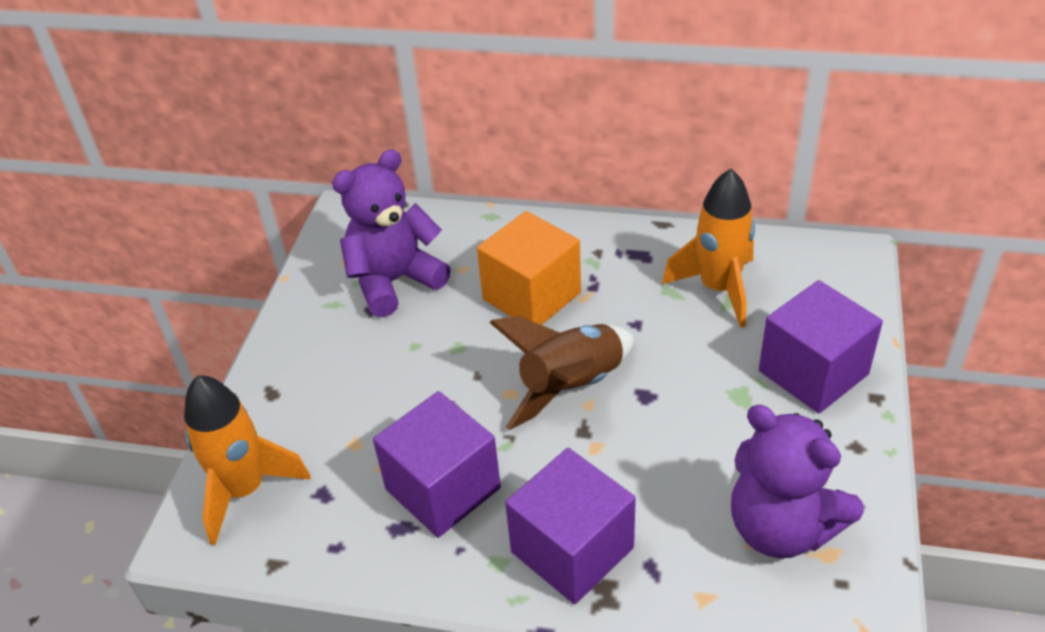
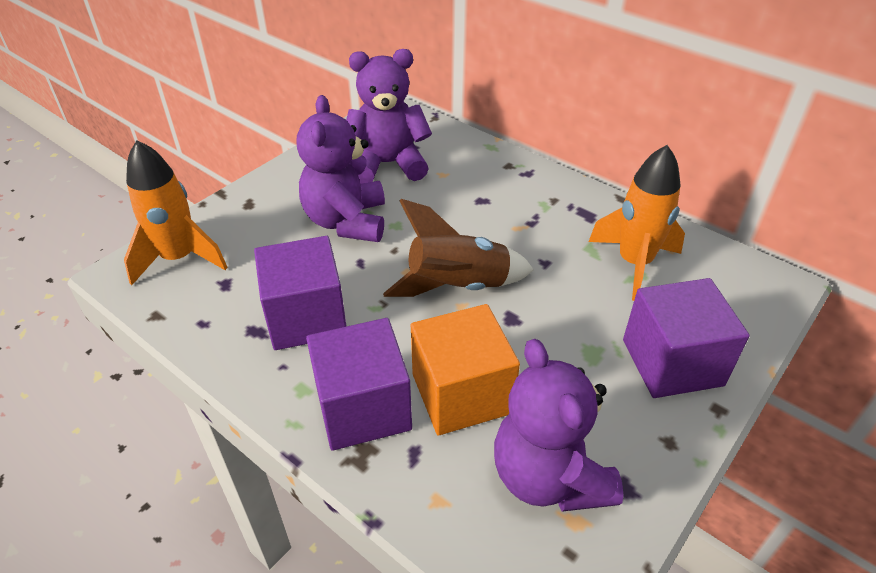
camera: 25 degrees right, 0 degrees up
(401, 366) = (346, 221): none -> purple teddy bear
(531, 296) = (478, 211): orange cube -> orange cube (461, 393)

